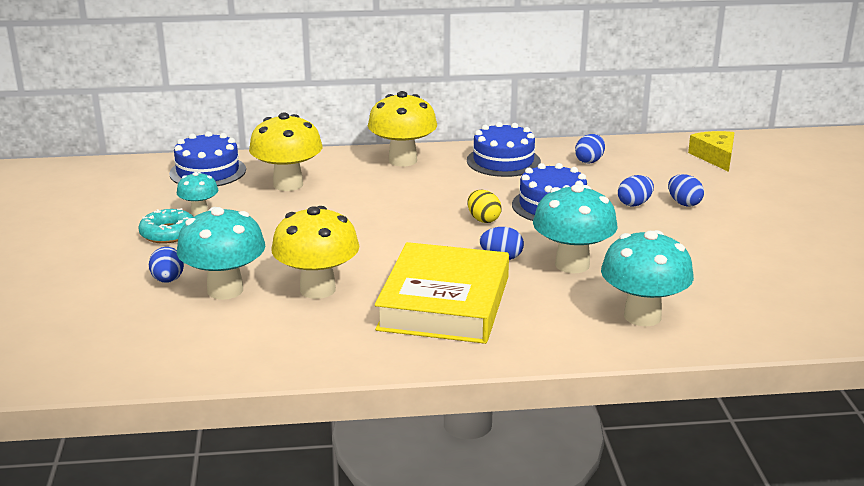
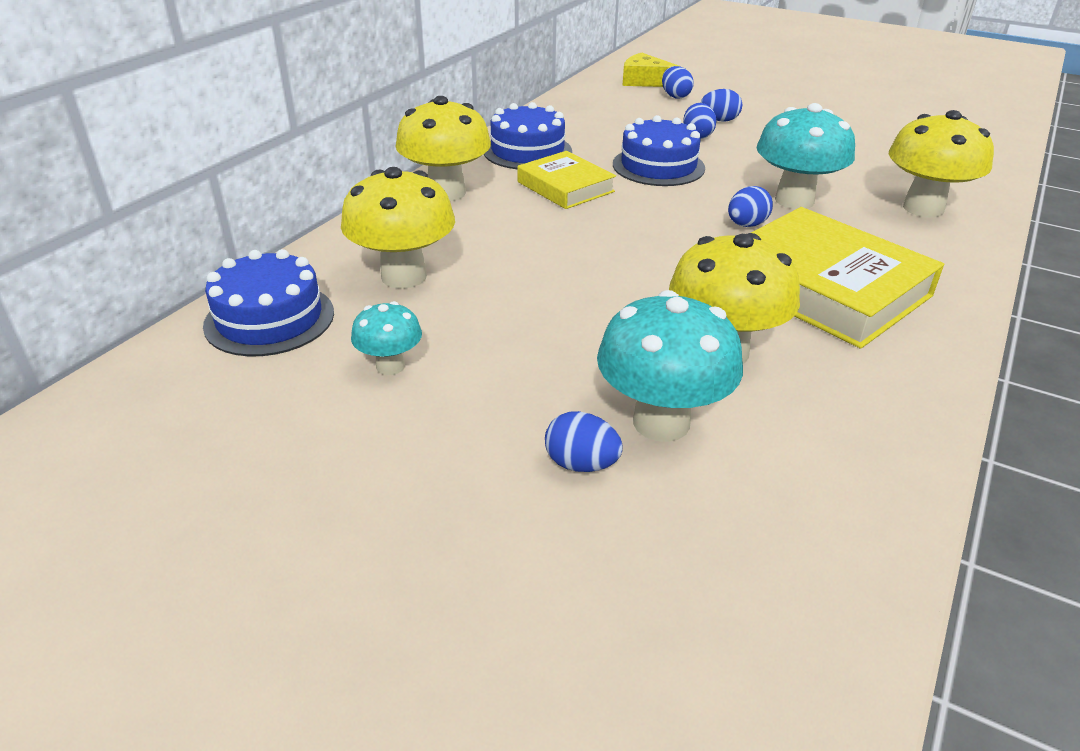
camera: 55 degrees left, 10 degrees up
(168, 233) = (425, 415): turquoise donut -> none
(467, 188) = (565, 187): none -> yellow book
(483, 219) = (649, 204): yellow egg -> none
(589, 161) = (583, 120): blue egg -> blue egg (675, 96)
(642, 316) = (923, 208): turquoise mushroom -> yellow mushroom

